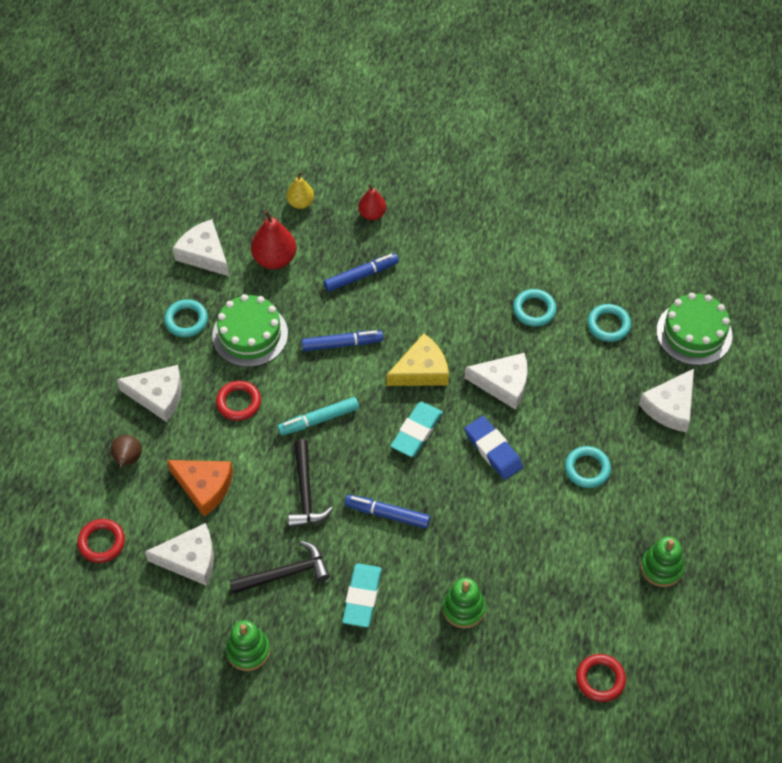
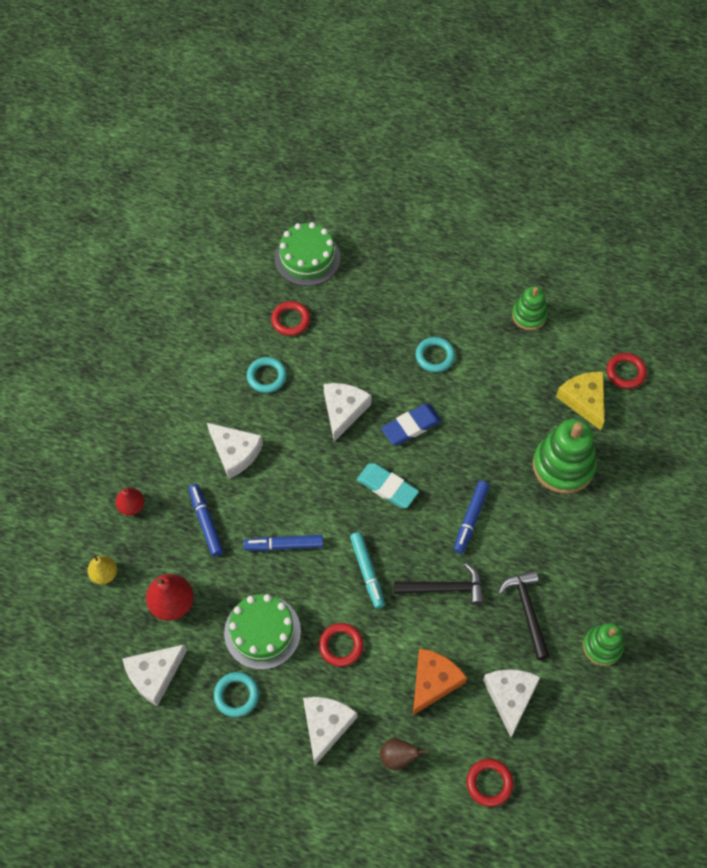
camera: 85 degrees left, 5 degrees up
(342, 344) = (284, 545): blue marker -> blue marker turned 90 degrees counterclockwise
(362, 597) = (551, 546): turquoise eraser -> none
(421, 370) = (322, 477): yellow cheese -> yellow cheese (584, 400)
(463, 608) = (563, 466): green stacking toy -> green stacking toy, size x1.69
(608, 325) = (290, 320): turquoise ring -> red ring
(670, 407) = (379, 287): white cheese -> white cheese (235, 452)

